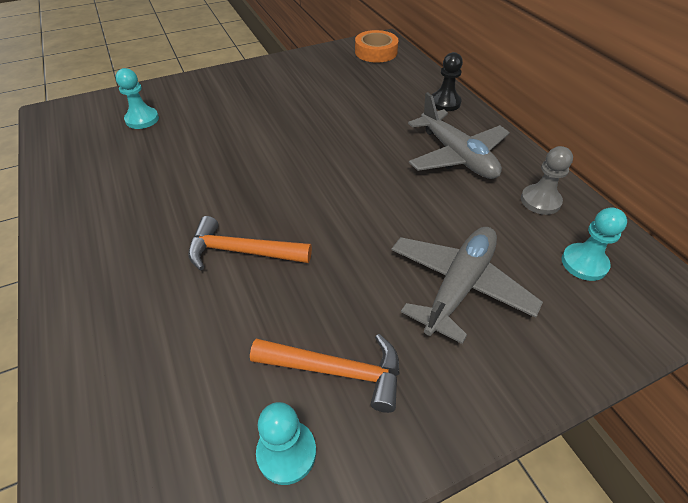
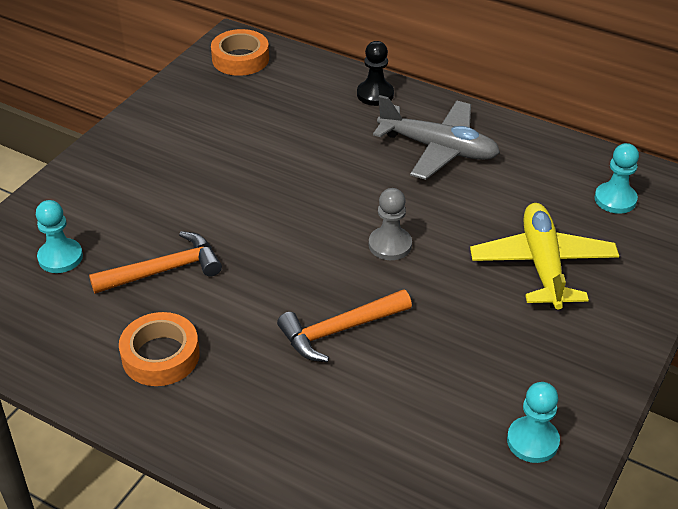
camera: 35 degrees left, 5 degrees down
(116, 205) = (160, 355): none -> orange tape
(337, 371) = (513, 373): orange hammer -> orange hammer (164, 270)
(458, 286) = (542, 265): grey plane -> yellow plane
(540, 201) = (543, 161): grey pawn -> grey pawn (390, 245)

